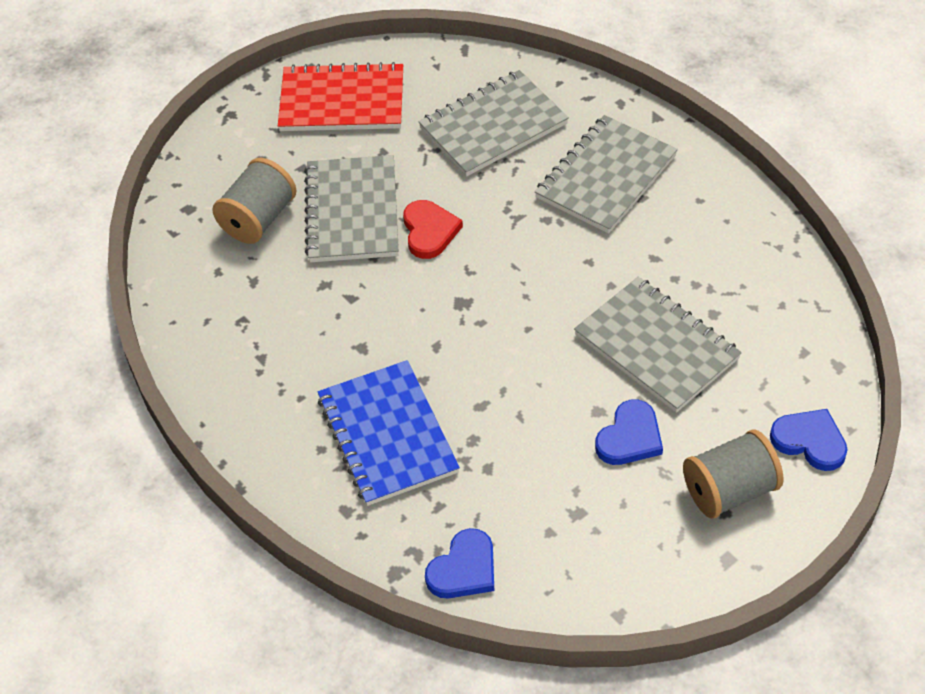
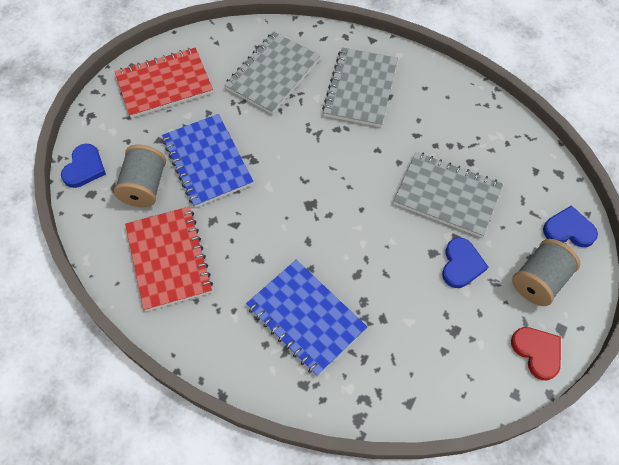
camera: 25 degrees left, 10 degrees up
(248, 313) = (169, 259): none -> red notebook
(352, 212) = (207, 161): grey notebook -> blue notebook
(429, 231) = (265, 160): red heart -> red heart (537, 352)
(464, 569) = (402, 399): blue heart -> blue heart (84, 168)

